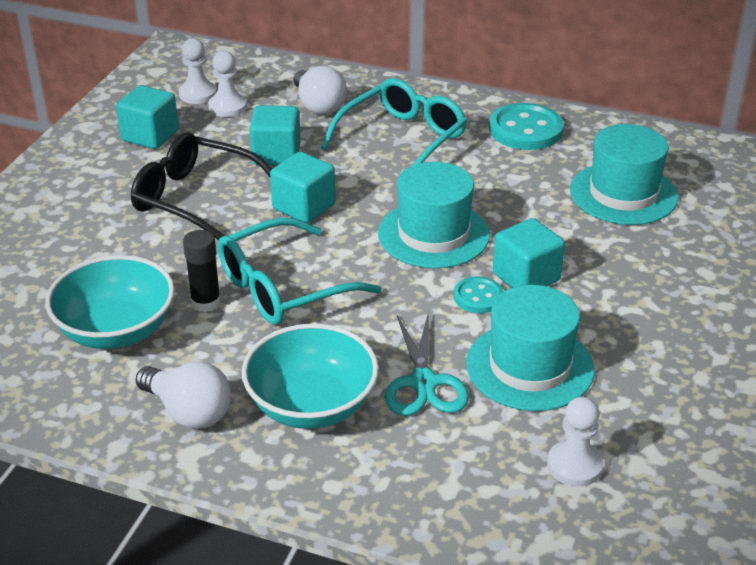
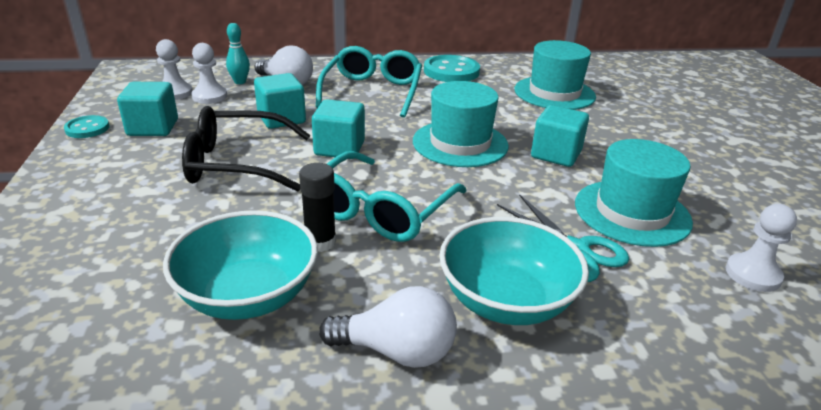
camera: 30 degrees left, 5 degrees down
(271, 93) = (240, 82): none -> turquoise bowling pin
(478, 297) = (539, 176): turquoise button -> turquoise button (87, 128)

